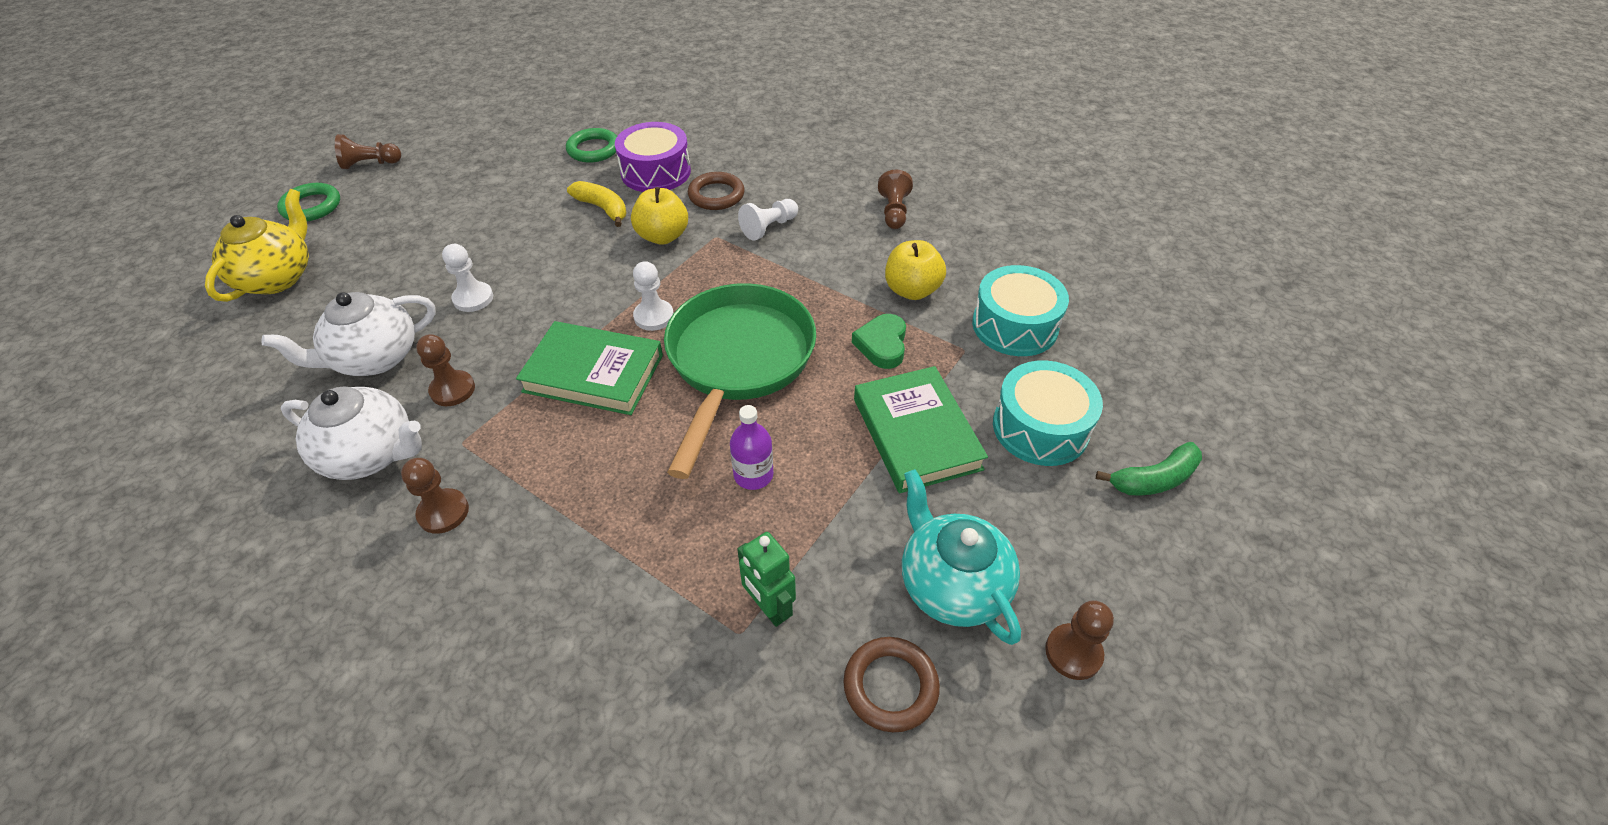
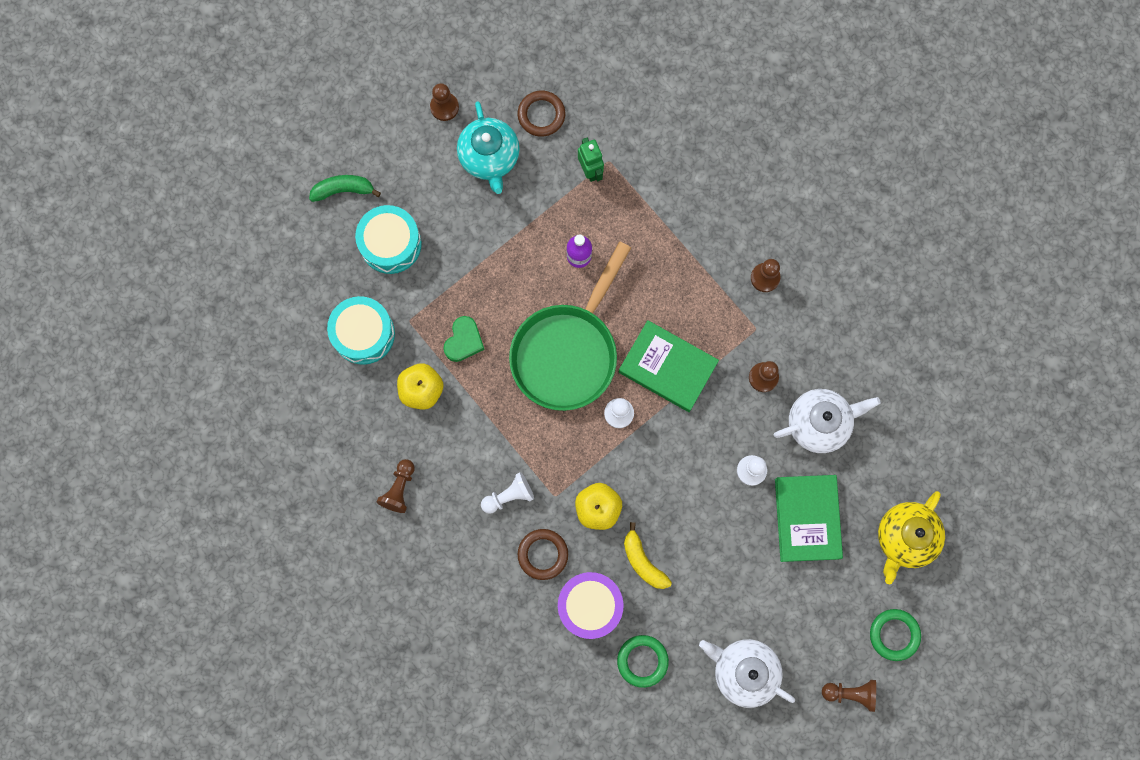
camera: 165 degrees left, 30 degrees up
(371, 454) = (812, 334): white teapot -> white teapot (743, 671)
(916, 433) = (470, 260): green book -> green book (807, 518)

